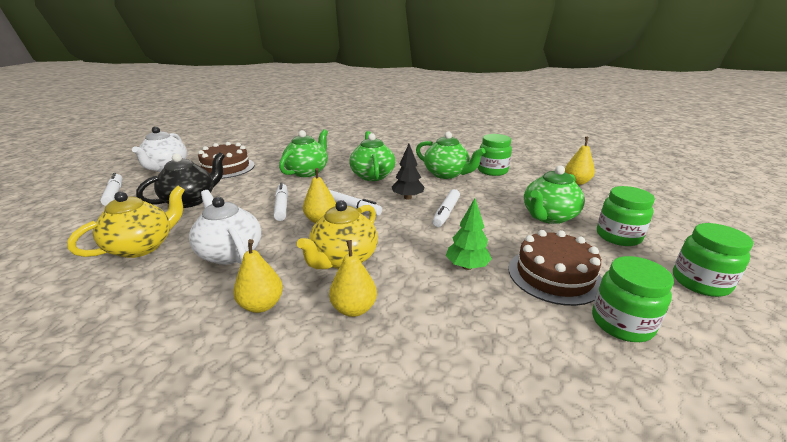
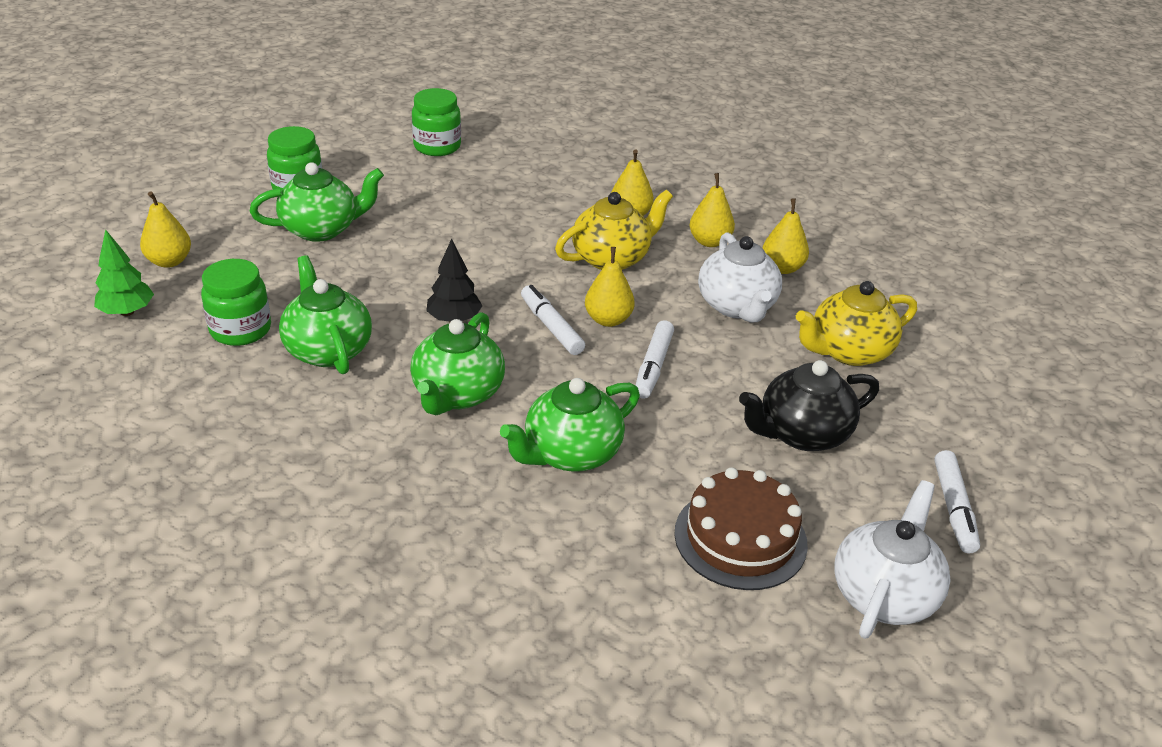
camera: 155 degrees left, 10 degrees up
(184, 300) = (782, 268): none -> yellow pear
(446, 212) = (434, 276): white marker -> none
(467, 266) = (495, 213): green tree -> green tree (127, 312)
(554, 275) = (429, 183): brown cake -> none
(700, 282) = (321, 143): green jar -> none

